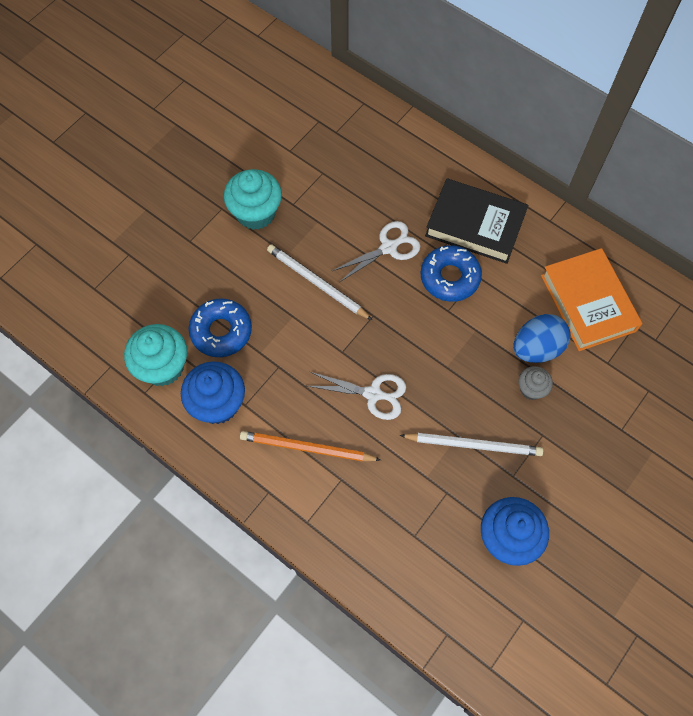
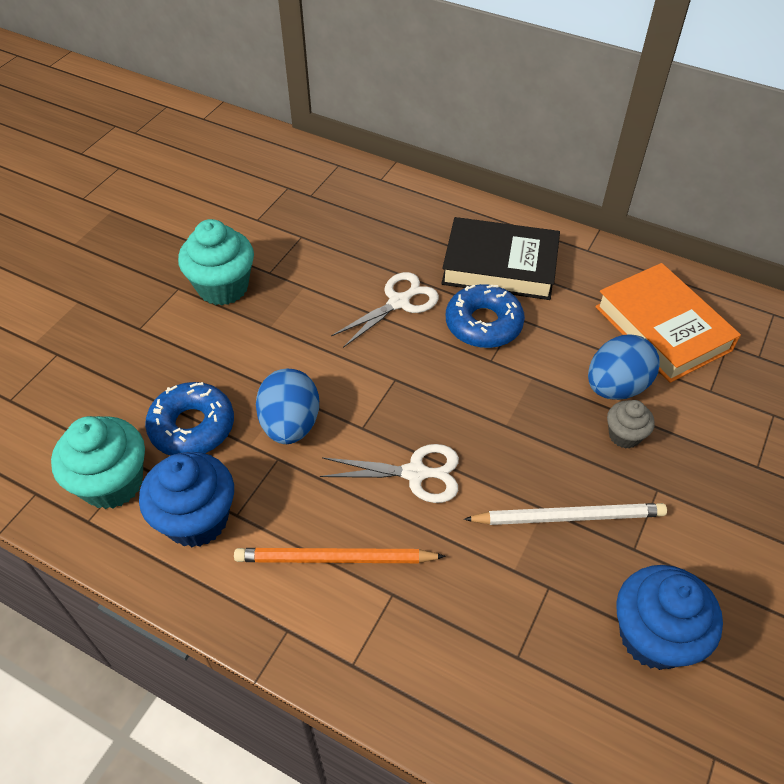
camera: 10 degrees left, 15 degrees down
(291, 341) = (290, 424): none -> blue egg
(317, 283) = (314, 353): white pencil -> none

